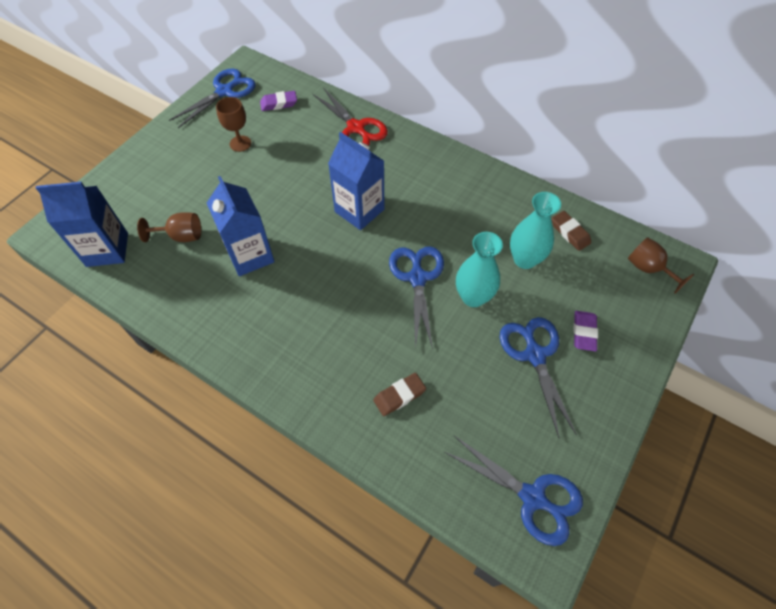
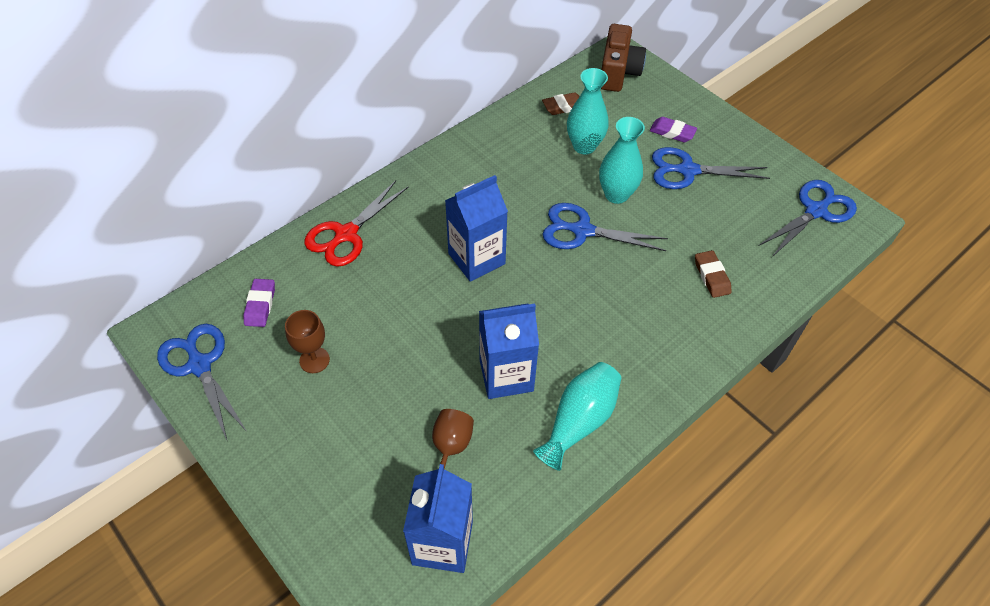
camera: 75 degrees left, 5 degrees down
(217, 313) = (579, 421): none -> turquoise vase
(356, 128) = (346, 234): red scissors -> red scissors turned 150 degrees clockwise
(648, 269) = (618, 72): brown goblet -> brown camera

